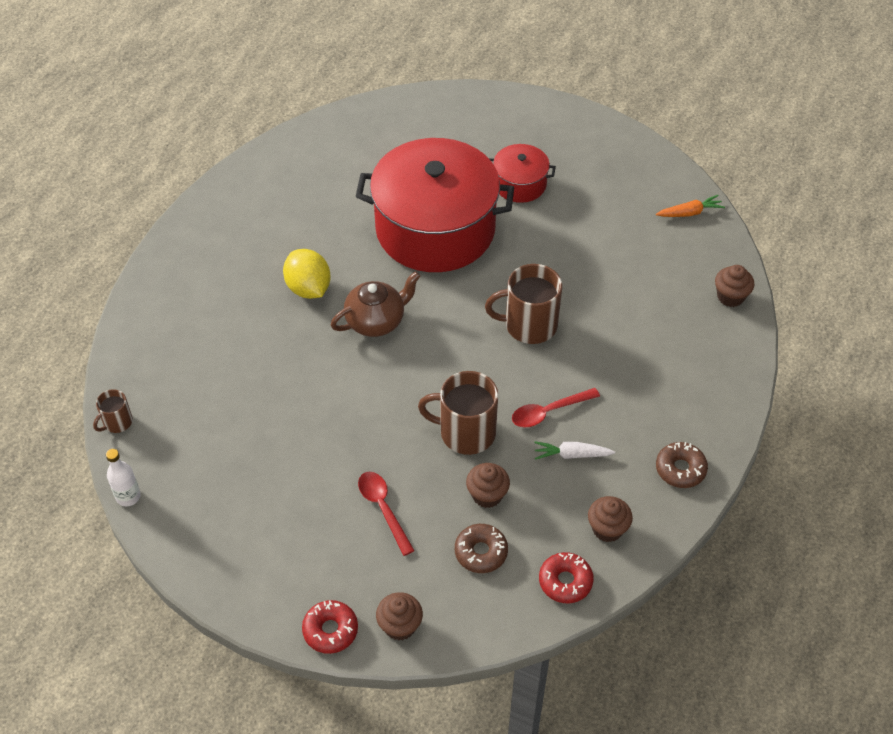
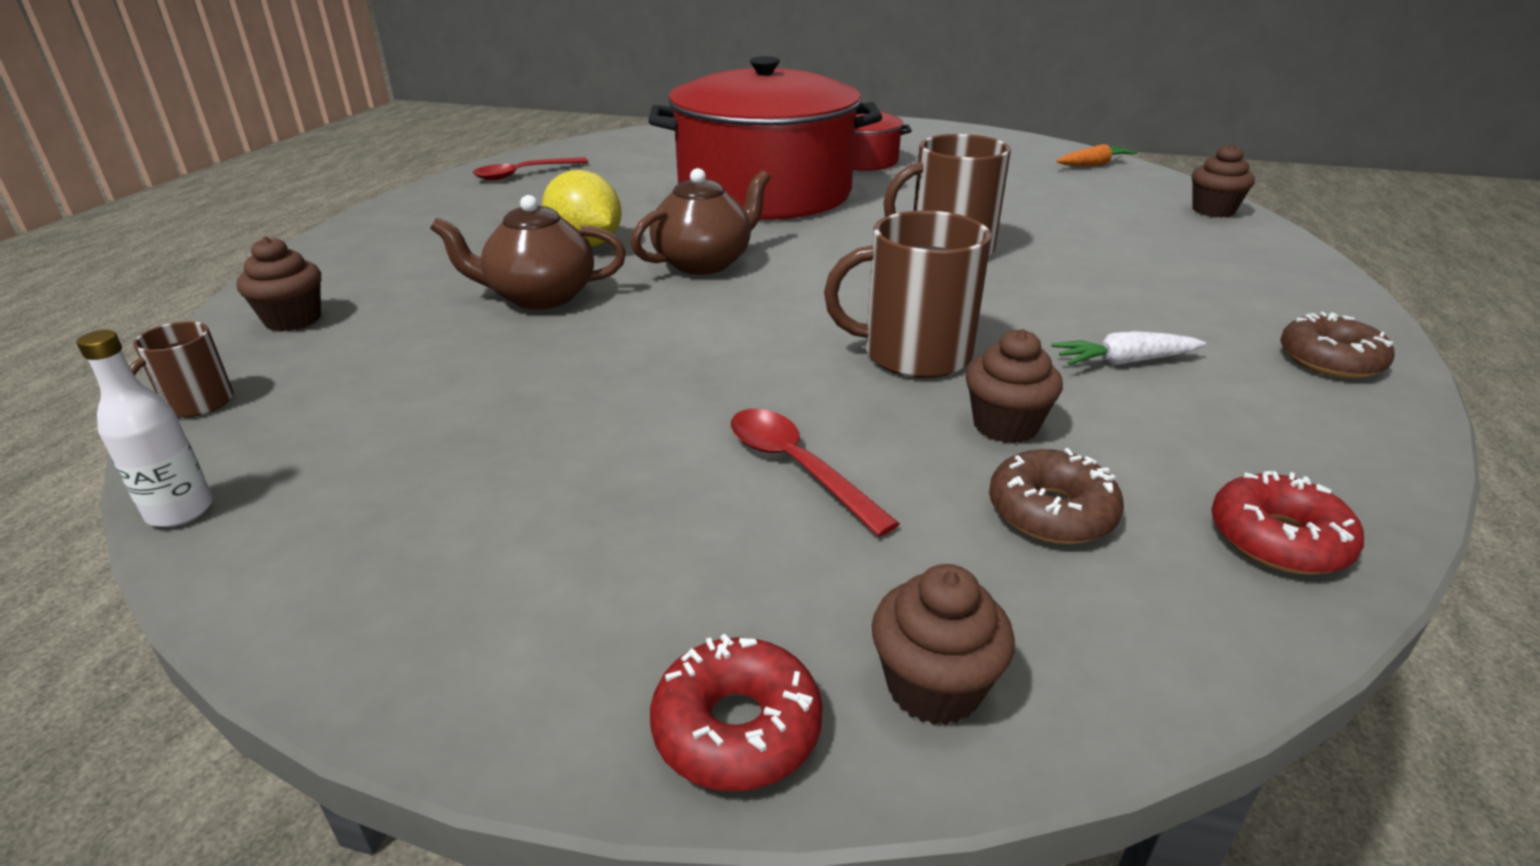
camera: 10 degrees left, 20 degrees down
(278, 347) = (540, 297): none -> brown teapot
(548, 412) = (1043, 321): red spoon -> red spoon (523, 174)
(607, 529) = (1282, 446): brown cupcake -> brown cupcake (293, 320)

